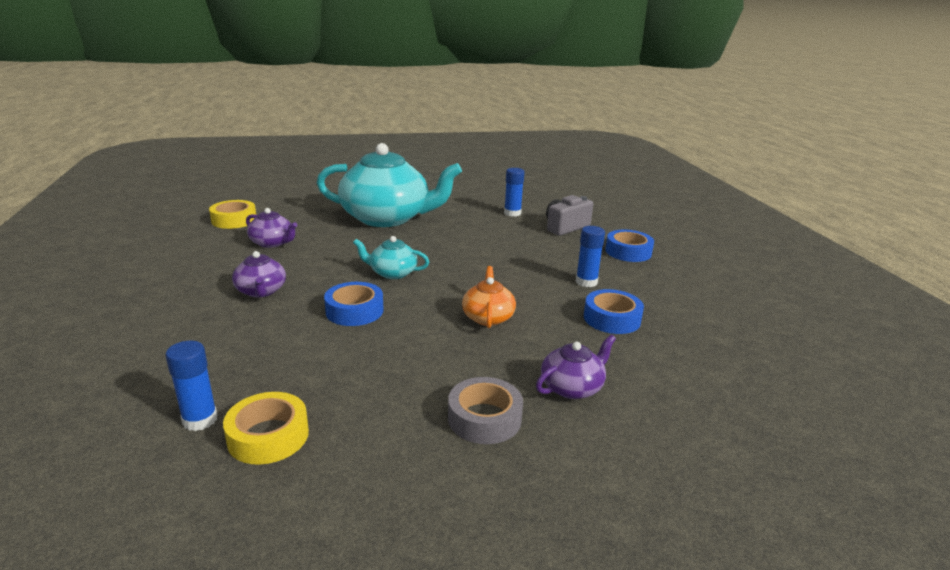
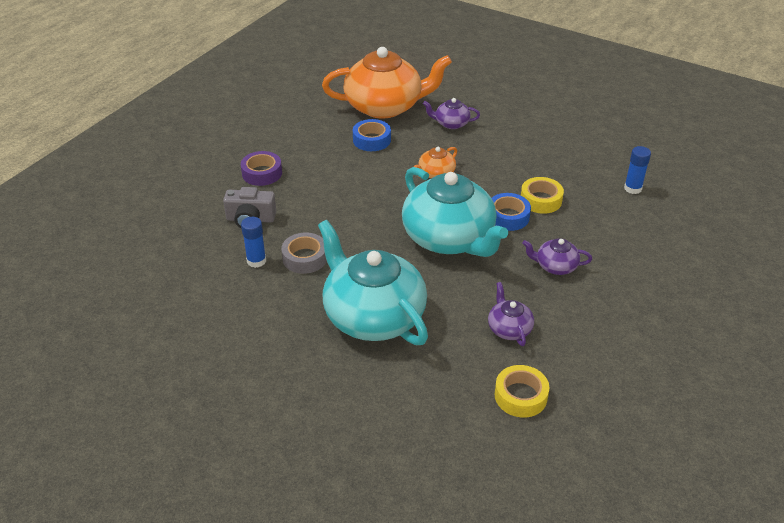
camera: 135 degrees left, 15 degrees up
(261, 291) = (555, 266): purple teapot -> purple teapot turned 105 degrees counterclockwise
(268, 436) = (605, 167): yellow tape -> yellow tape (541, 200)
(392, 273) = (449, 238): turquoise teapot -> turquoise teapot, size x2.27
(484, 418) = (507, 131): grey tape -> grey tape (305, 258)
(586, 282) = (338, 166): blue glue stick -> none
(628, 252) = (262, 173): blue tape -> purple tape
(686, 366) = (385, 106): none -> orange teapot

